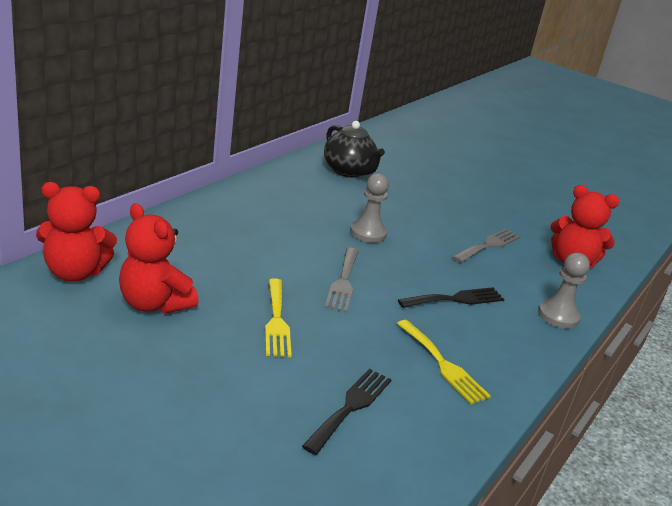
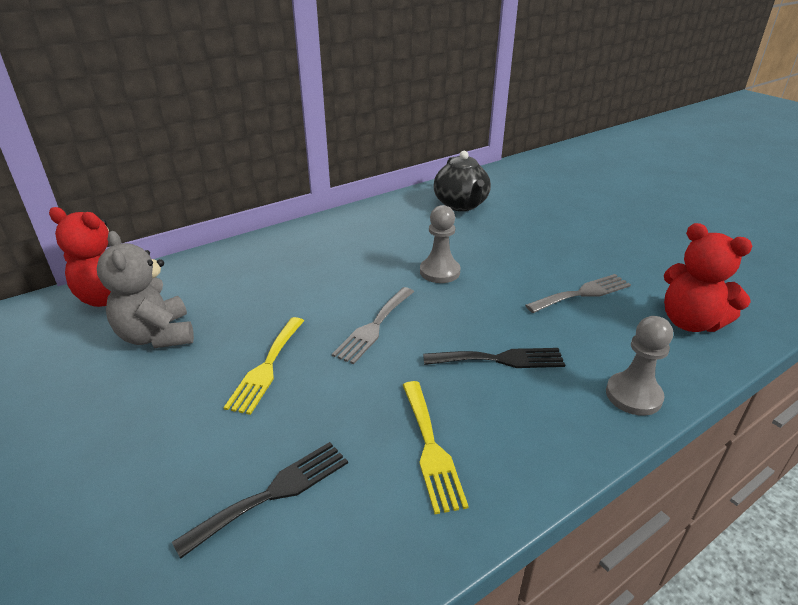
camera: 25 degrees right, 5 degrees up
(154, 304) = (157, 336): red teddy bear -> grey teddy bear

